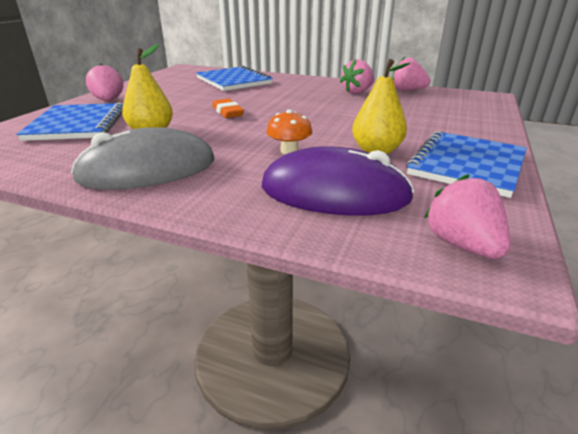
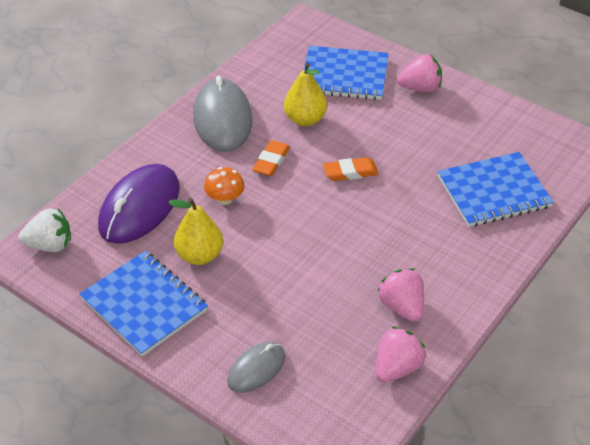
camera: 105 degrees right, 15 degrees up
(222, 139) = (271, 161): none -> orange eraser
(462, 245) = (50, 245): pink strawberry -> white strawberry
(464, 119) = (256, 369): none -> grey mouse

